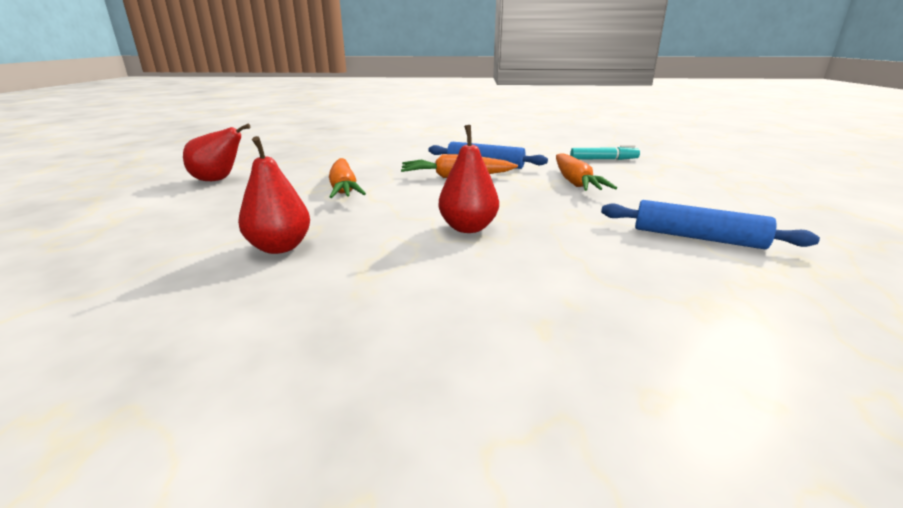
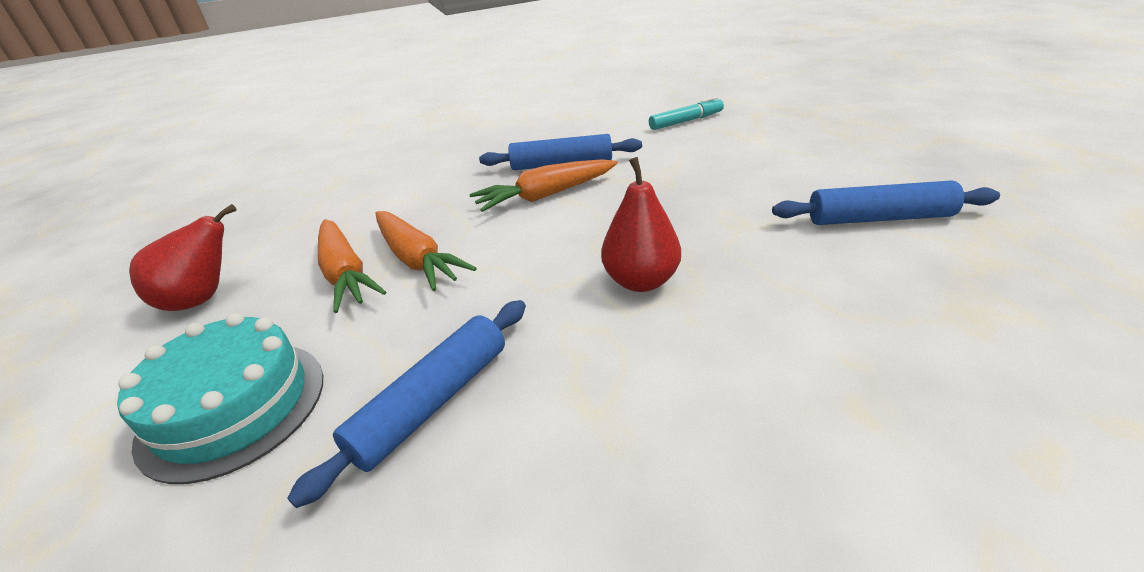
camera: 20 degrees left, 10 degrees up
(185, 223) = (233, 407): none -> turquoise cake
(280, 247) = (432, 402): red pear -> blue rolling pin
(575, 182) = (689, 167): orange carrot -> orange carrot (346, 273)

